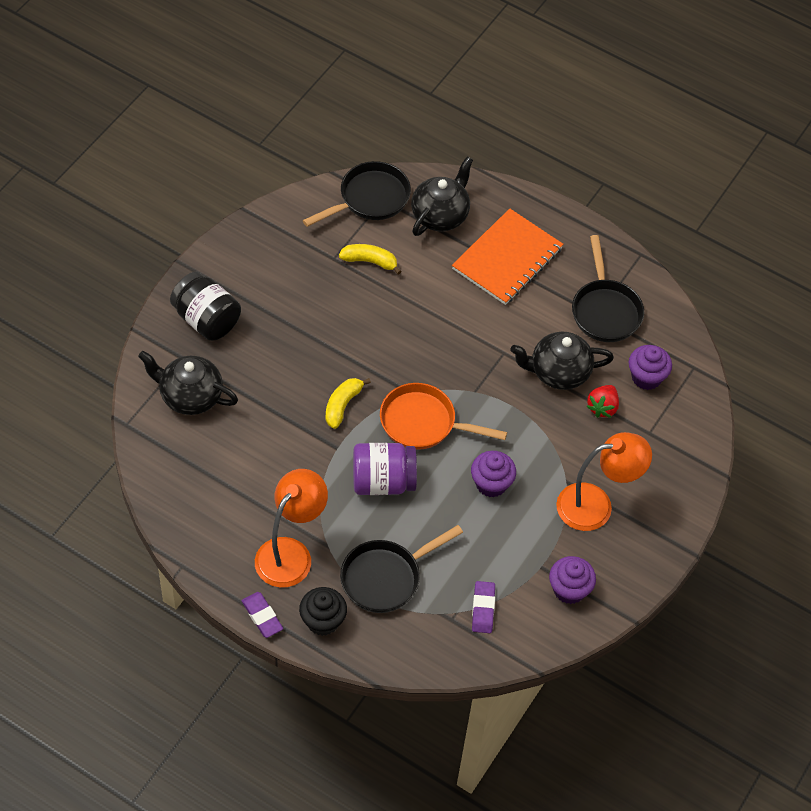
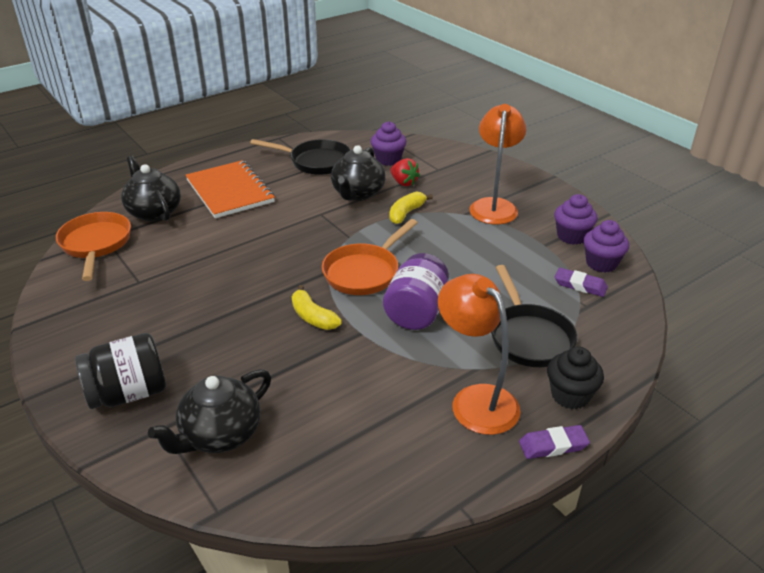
camera: 65 degrees left, 20 degrees down
(370, 198) = (96, 244): black pan -> orange pan
(370, 261) = (164, 261): yellow banana -> yellow banana (406, 213)
(491, 484) = (449, 250): purple cupcake -> purple cupcake (601, 263)

